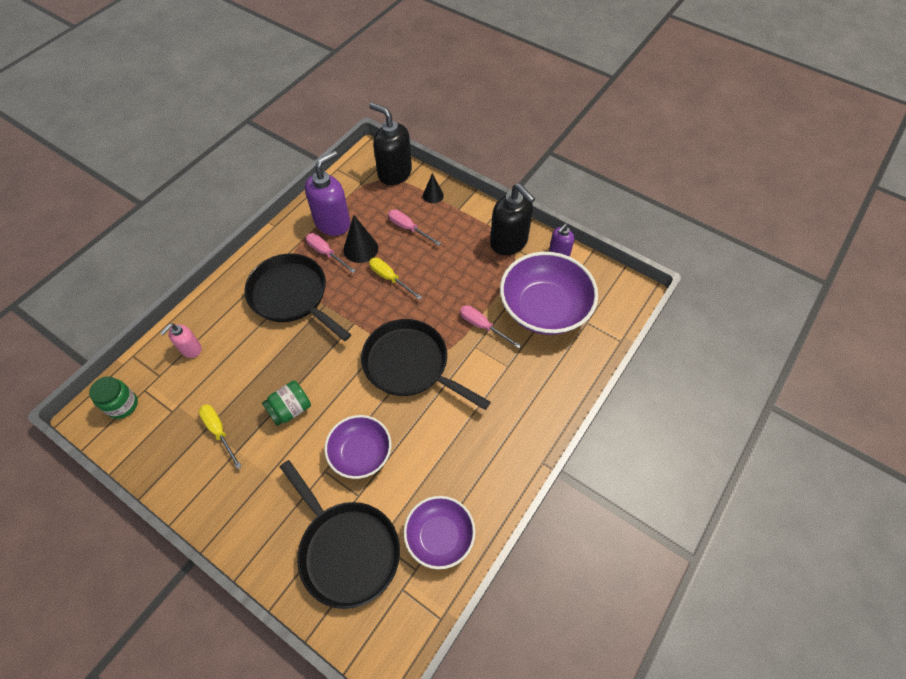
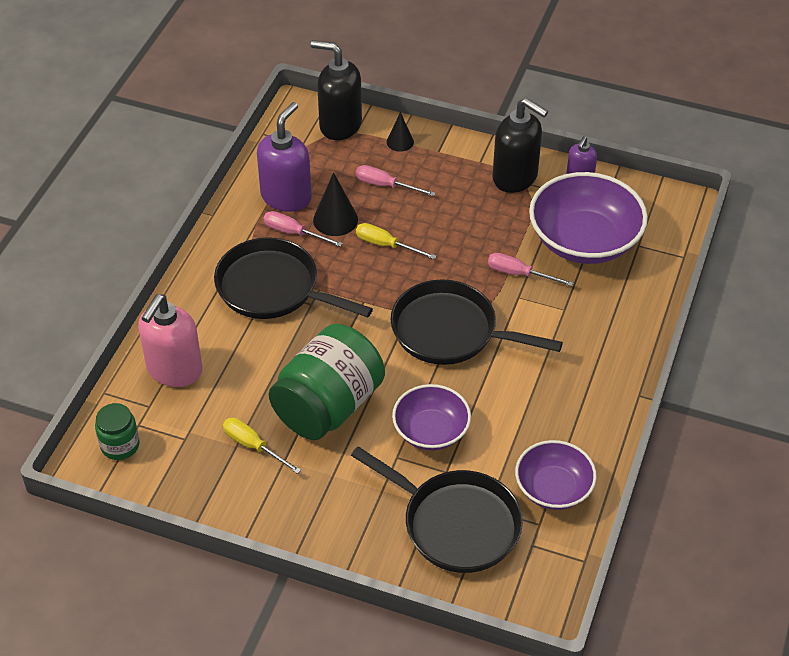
camera: 15 degrees left, 10 degrees down
(190, 349) = (174, 370): pink soap dispenser -> pink soap dispenser, size x1.86
(290, 409) = (328, 406): green jar -> green jar, size x2.05

